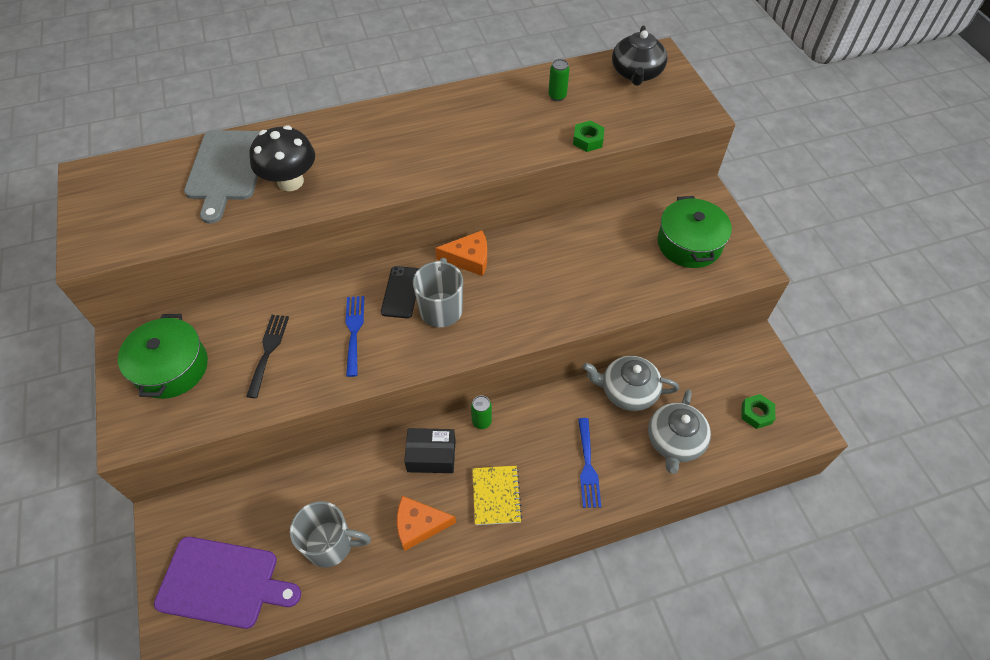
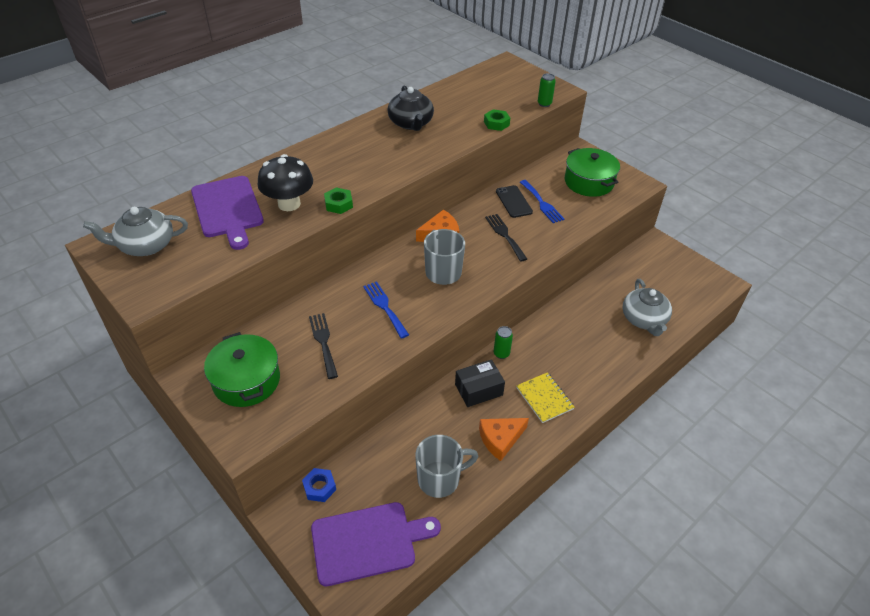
camera: 25 degrees left, 10 degrees down
(213, 501) = (319, 487): none -> blue nut
(227, 169) = (228, 209): grey cutting board -> purple cutting board
(401, 292) = (404, 270): black phone -> black phone (513, 202)
(540, 284) = (504, 235): none -> black fork
(557, 96) = (455, 102): green can -> green can (544, 104)
(588, 467) = (596, 356): blue fork -> blue fork (542, 203)
(627, 391) = (592, 299): grey teapot -> grey teapot (145, 245)
(636, 73) = (500, 76): black teapot -> black teapot (411, 123)
(756, 413) = (684, 285): green nut -> green nut (339, 204)

